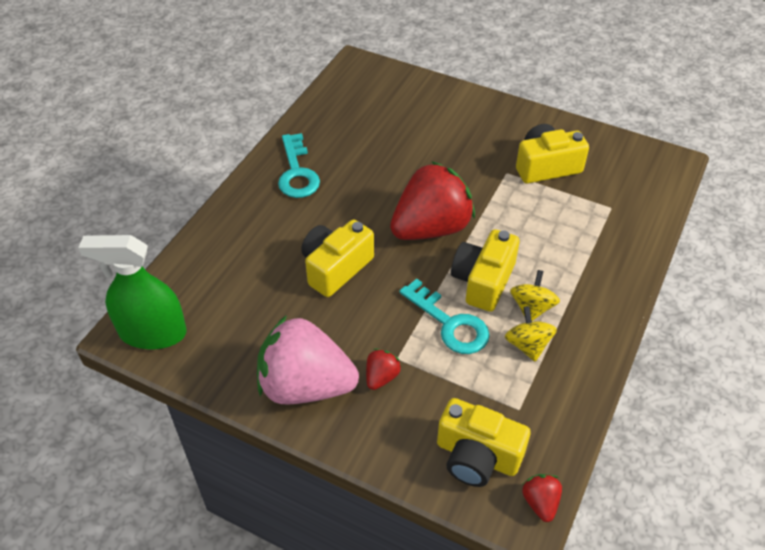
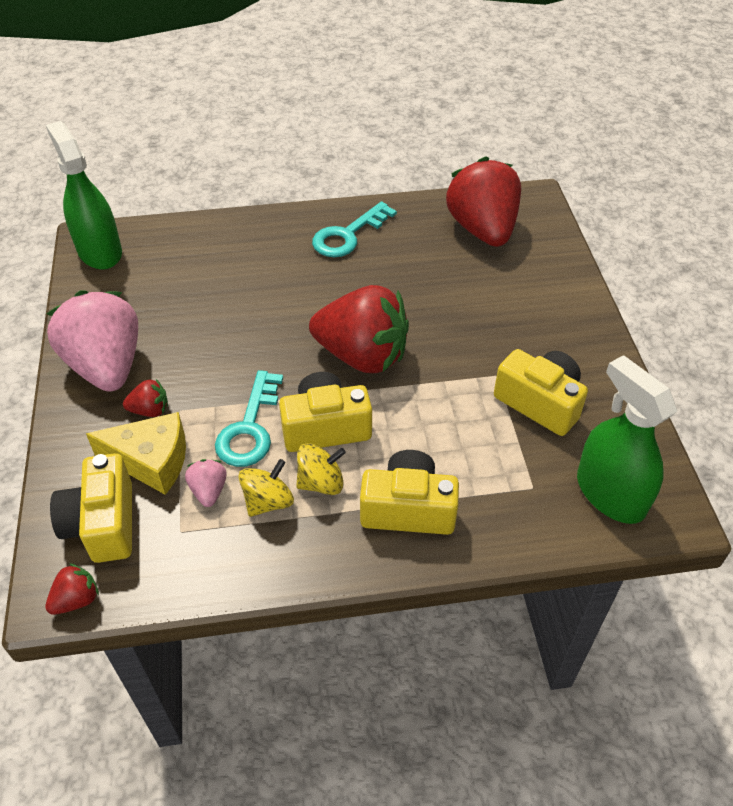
camera: 55 degrees right, 0 degrees up
(335, 268) = (254, 317): yellow camera -> yellow camera (408, 508)
(363, 104) = (482, 229): none -> red strawberry
(436, 398) = (151, 461): none -> yellow cheese
(493, 375) = (209, 491): none -> pink strawberry
(639, 178) = (610, 494): none -> green spray bottle

